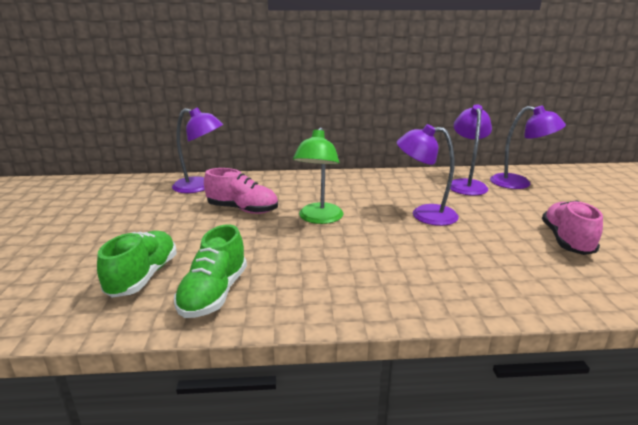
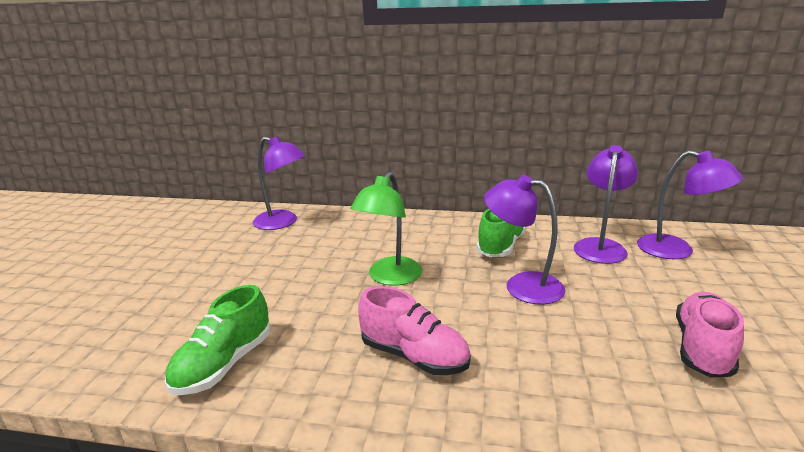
camera: 15 degrees right, 0 degrees up
(143, 277) = (166, 331): green shoe -> green shoe (500, 246)
(242, 209) = (311, 257): pink shoe -> pink shoe (414, 356)

